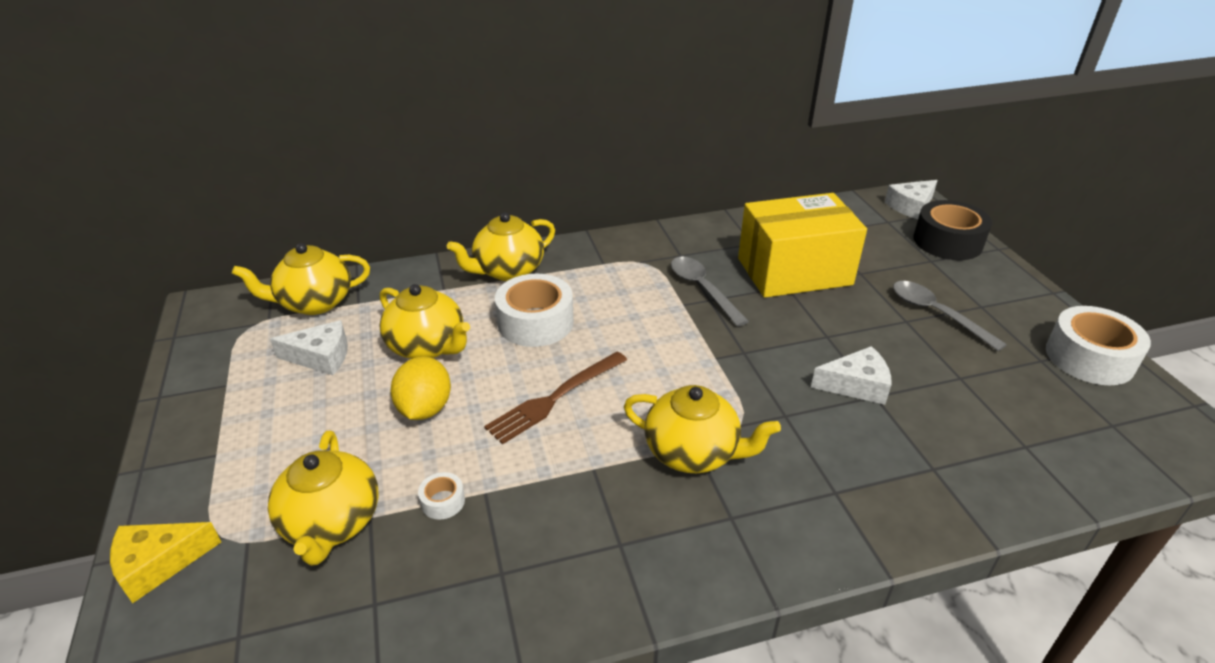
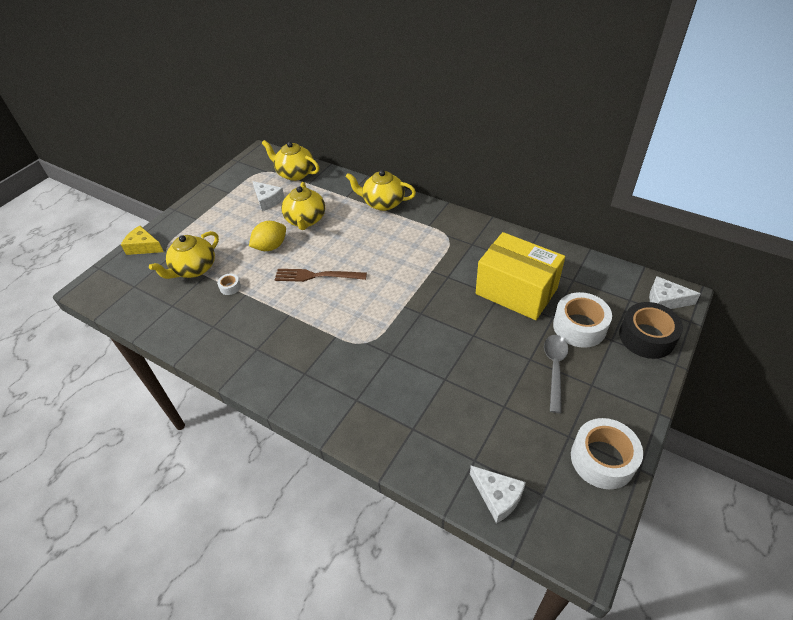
camera: 50 degrees right, 10 degrees up
(535, 322) = (358, 236): white tape -> white tape (579, 326)
(693, 452) = (330, 338): yellow teapot -> none
(702, 289) = (453, 269): grey spoon -> none
(856, 385) = (445, 367): white cheese -> white cheese (497, 496)

